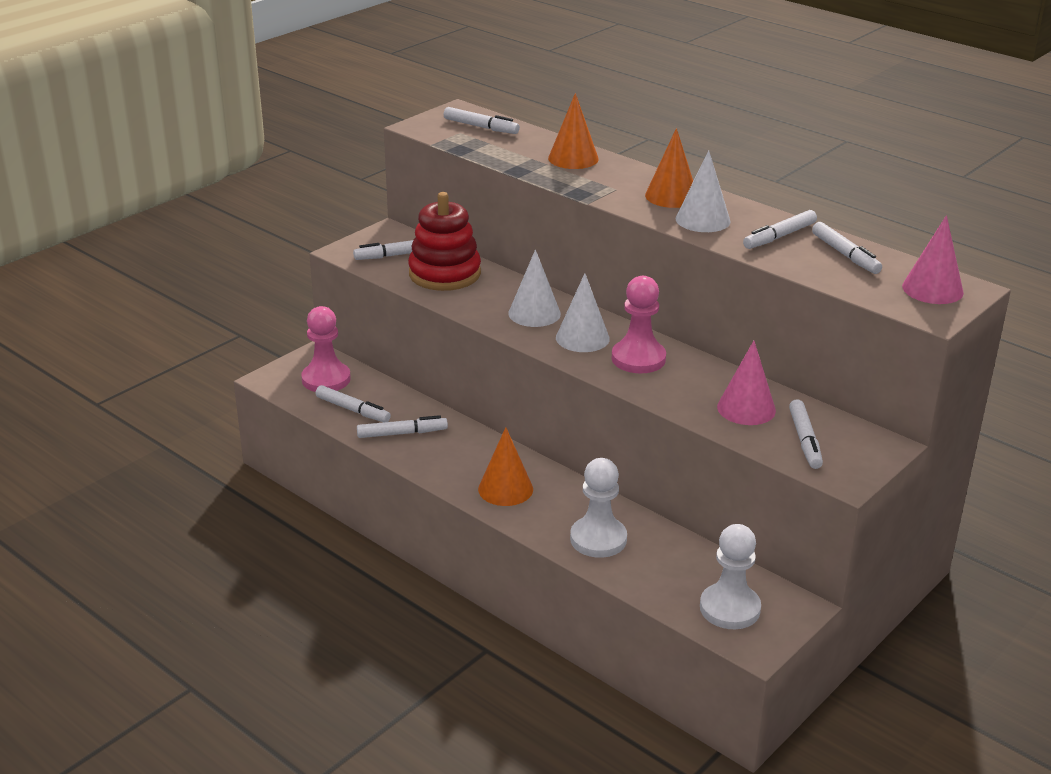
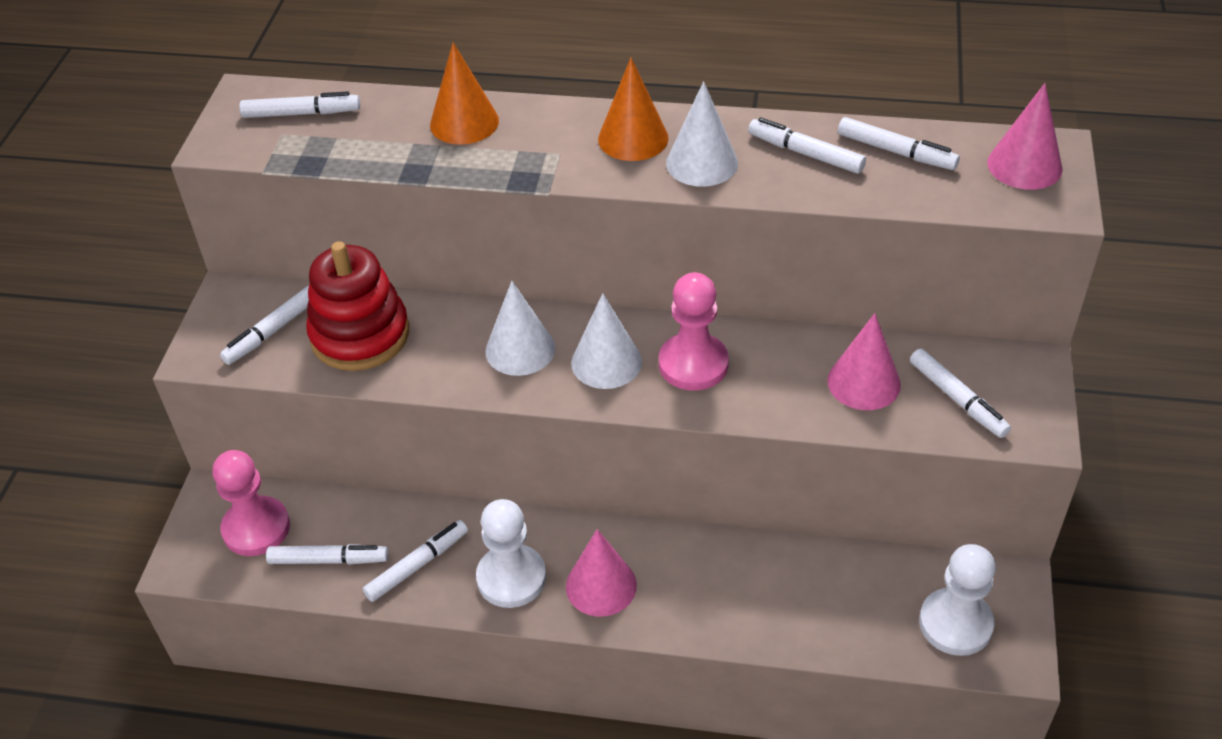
camera: 30 degrees left, 15 degrees up
(505, 489) = (601, 585): orange cone -> pink cone
(598, 539) = (755, 603): white pawn -> white pawn (511, 578)
(779, 236) = (805, 153): white marker -> white marker turned 105 degrees clockwise

